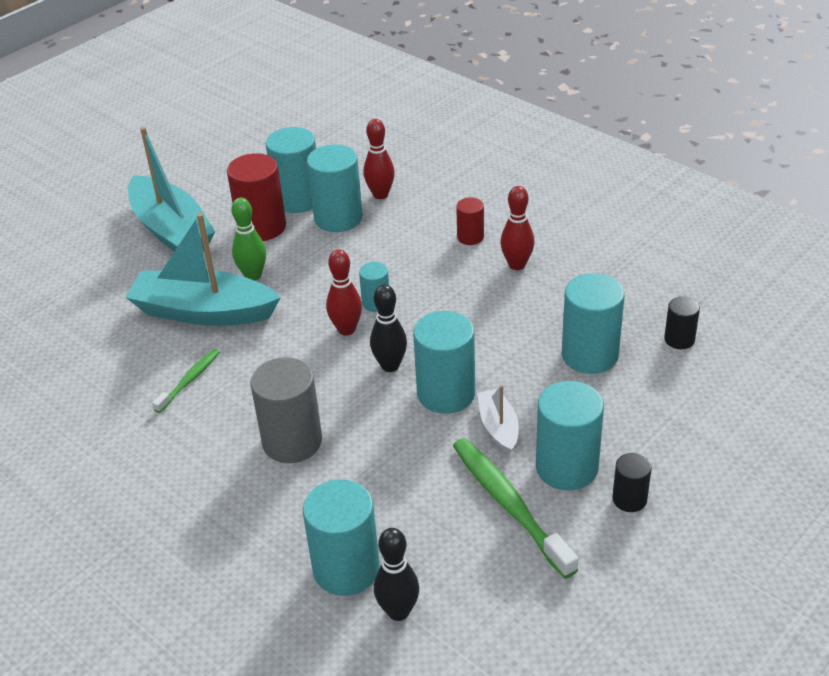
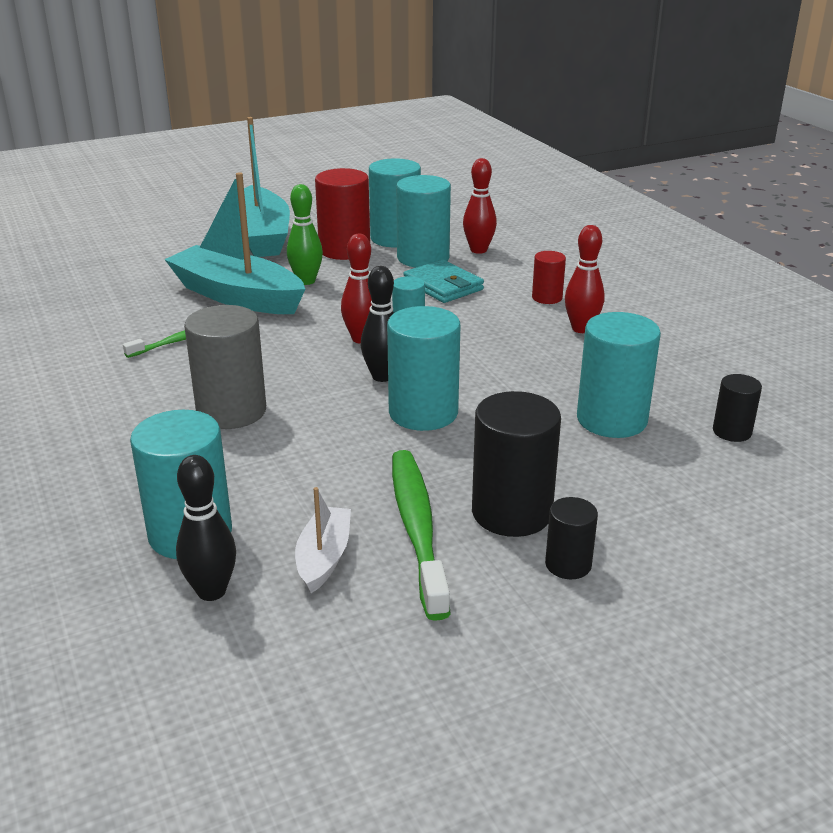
camera: 20 degrees right, 10 degrees down
(376, 247) = (443, 286): none -> turquoise wallet
(498, 427) = (459, 456): white boat -> white boat (324, 558)
(566, 467) = (511, 513): turquoise cylinder -> black cylinder

